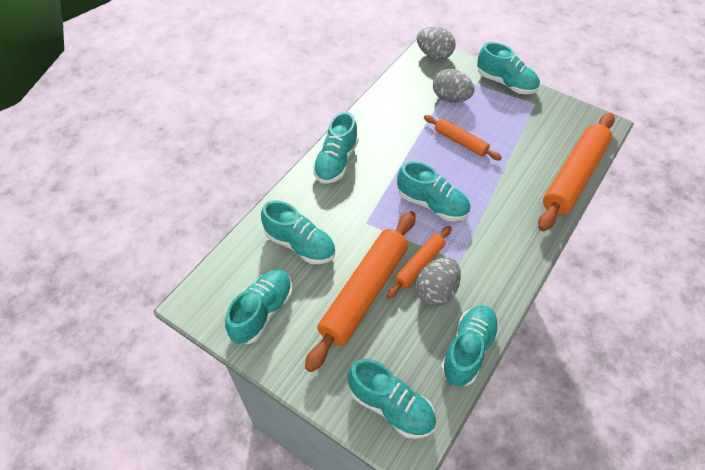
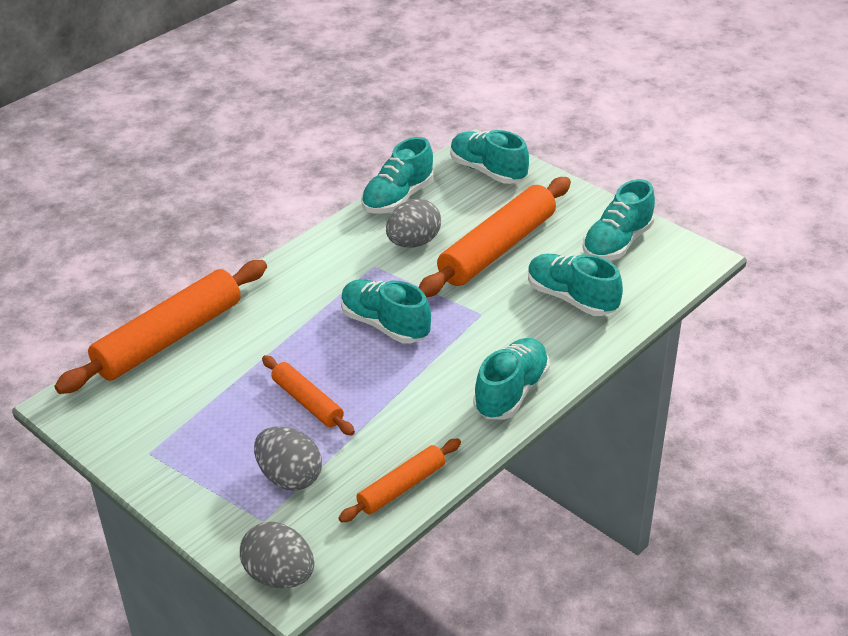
camera: 170 degrees left, 15 degrees down
(419, 265) = (425, 266): orange rolling pin -> orange rolling pin (401, 487)
(506, 83) = (174, 496): turquoise shoe -> none

